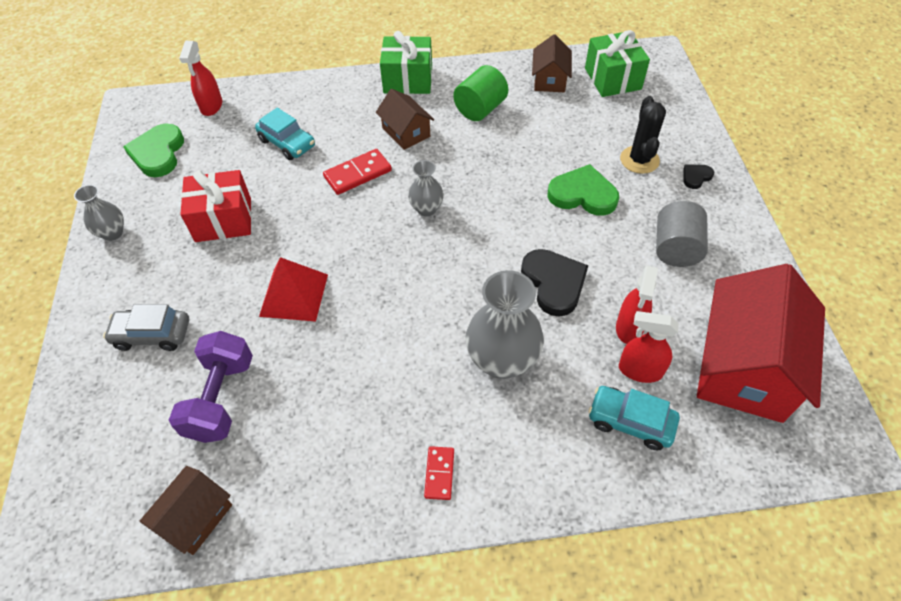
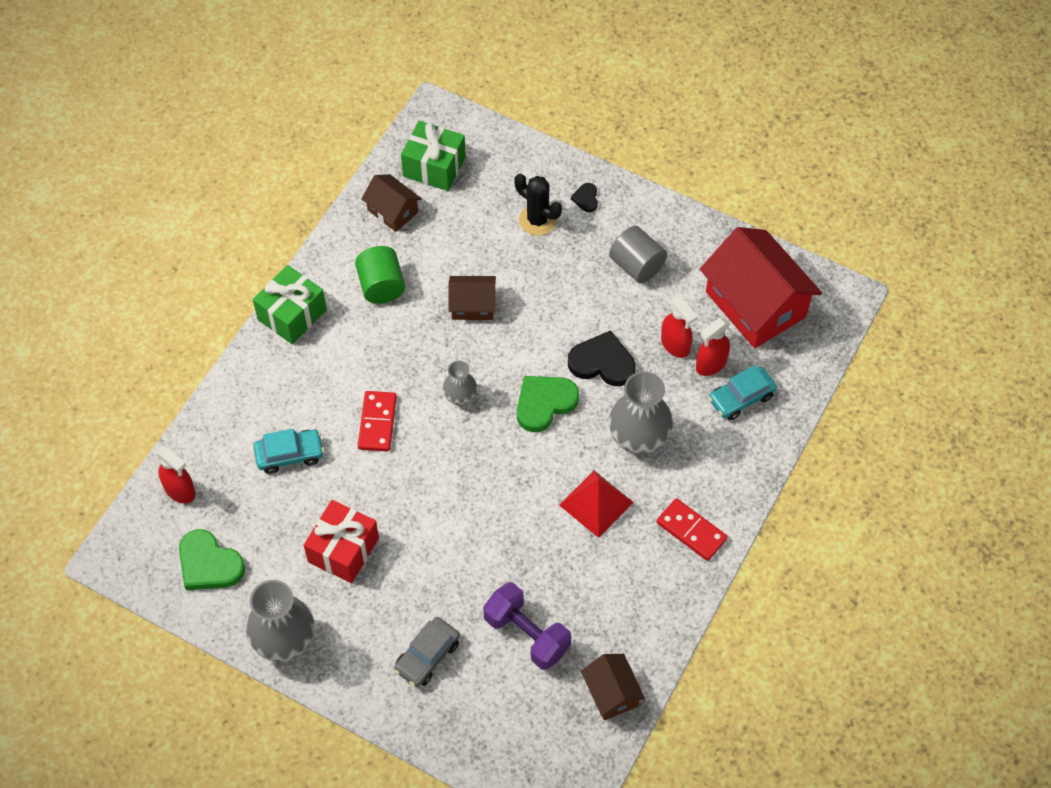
camera: 55 degrees left, 5 degrees up
(112, 233) = (285, 642): grey vase -> grey vase, size x1.82
(294, 295) = (469, 539): red pyramid -> red pyramid (596, 503)
(406, 132) = (359, 358): brown house -> brown house (472, 305)
(439, 473) = (691, 531): red domino -> red domino, size x1.60
(583, 194) = (538, 283): green heart -> green heart (544, 403)

